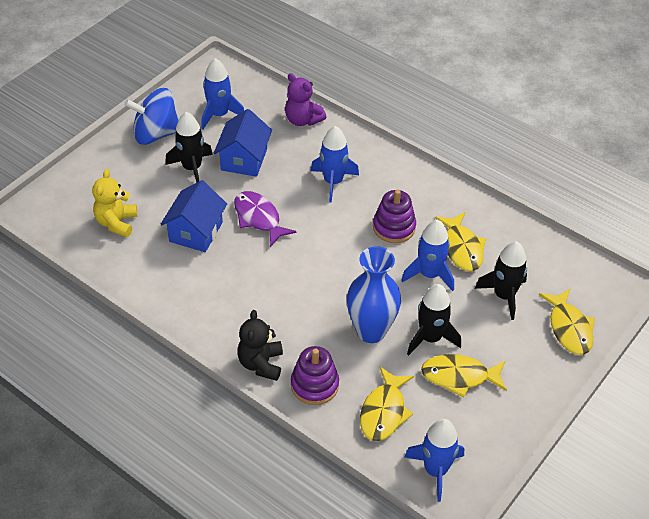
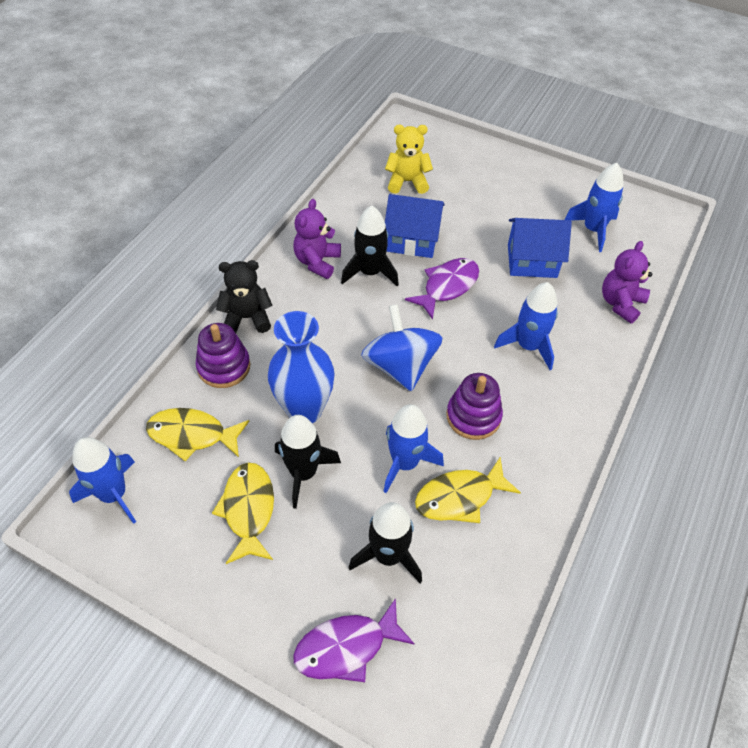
camera: 80 degrees right, 5 degrees up
(155, 134) = (540, 186): blue spinning top -> blue spinning top (400, 366)
(192, 168) = (502, 222): black rocket -> black rocket (370, 272)
(204, 304) = (317, 262): none -> purple teddy bear
(569, 328) = (347, 647): yellow fish -> purple fish

